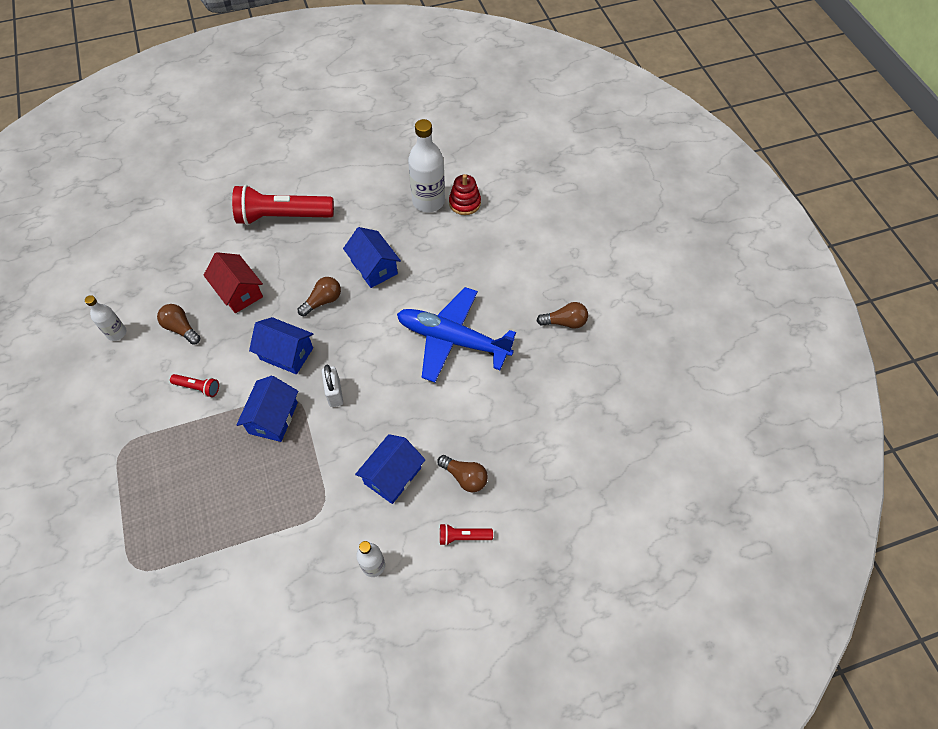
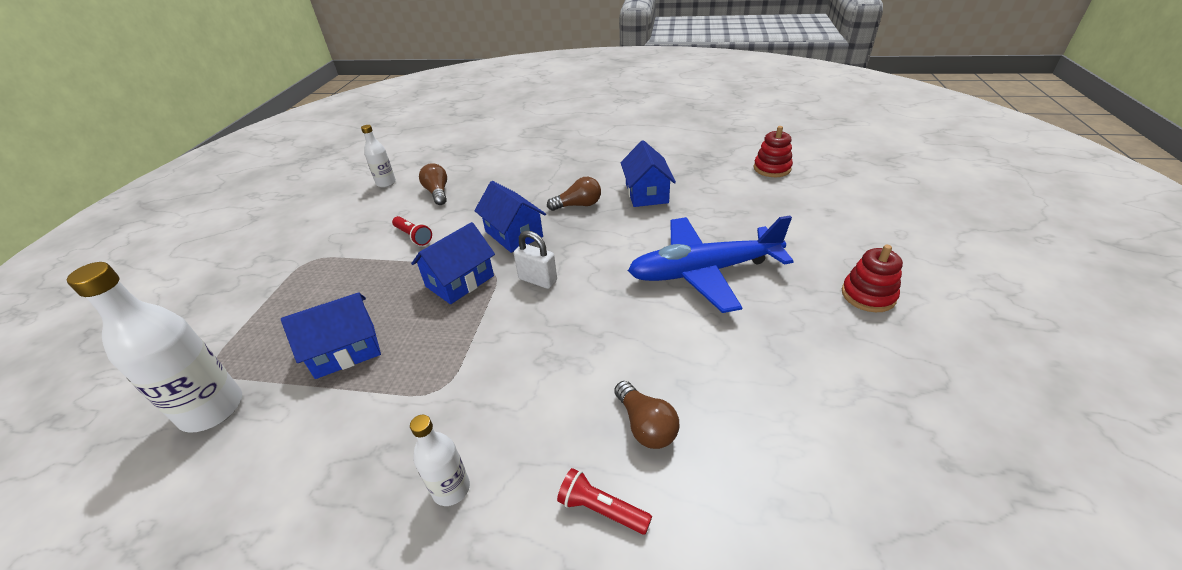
camera: 30 degrees right, 20 degrees down
(239, 292) = (506, 181): red house -> none
(282, 216) = (582, 144): red flashlight -> none
(334, 393) = (538, 280): white padlock -> white padlock turned 75 degrees counterclockwise
(392, 475) = (549, 385): blue house -> blue house (345, 350)
(428, 201) = (731, 160): white bottle -> white bottle (212, 409)
(452, 340) = (703, 271): blue plane -> blue plane turned 60 degrees counterclockwise
(564, 322) = (868, 295): brown light bulb -> red stacking toy

